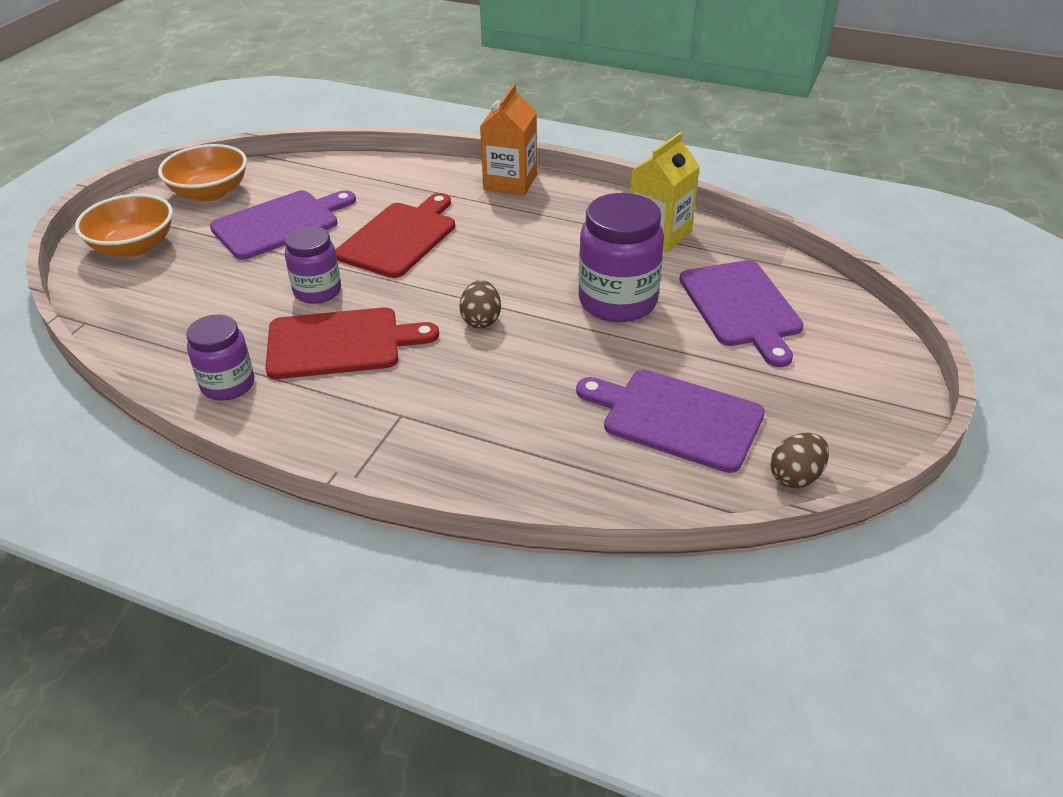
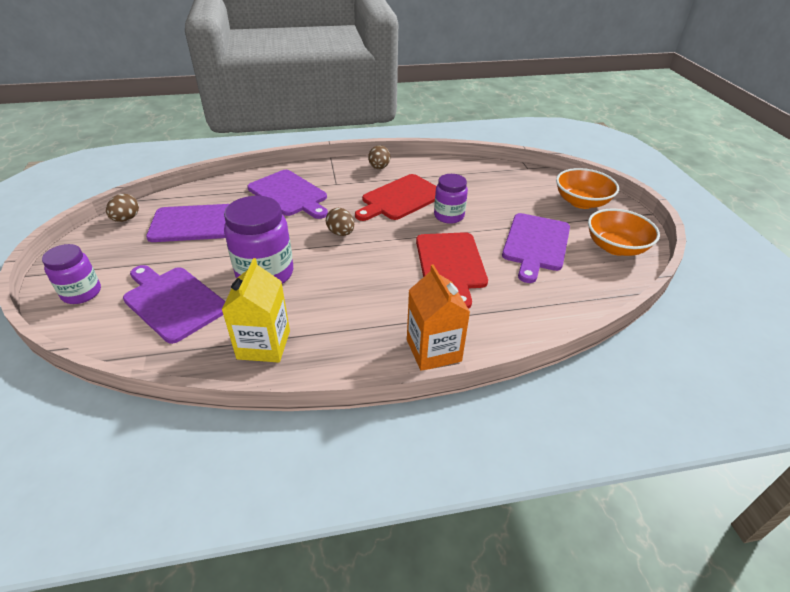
camera: 145 degrees right, 0 degrees up
(228, 385) = (425, 169): purple jar -> purple jar (81, 293)
(292, 422) = (379, 168): none -> brown egg
(495, 422) = (289, 194): none -> purple cutting board

